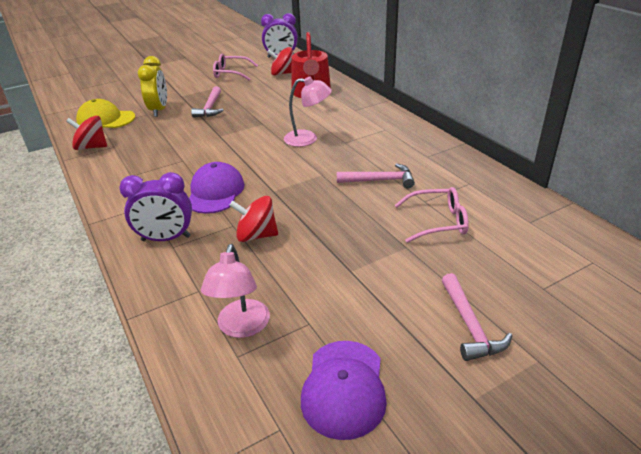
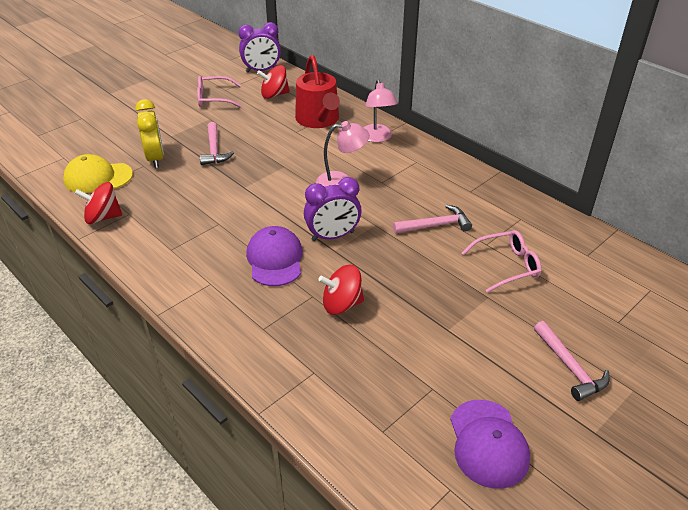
camera: 15 degrees left, 5 degrees up
(166, 239) = (251, 320): purple clock -> purple clock (333, 236)
(241, 327) = (373, 403): pink lamp -> pink lamp (377, 138)

